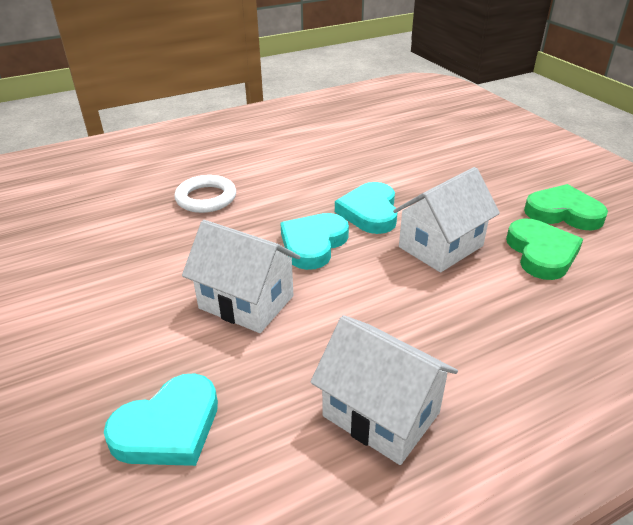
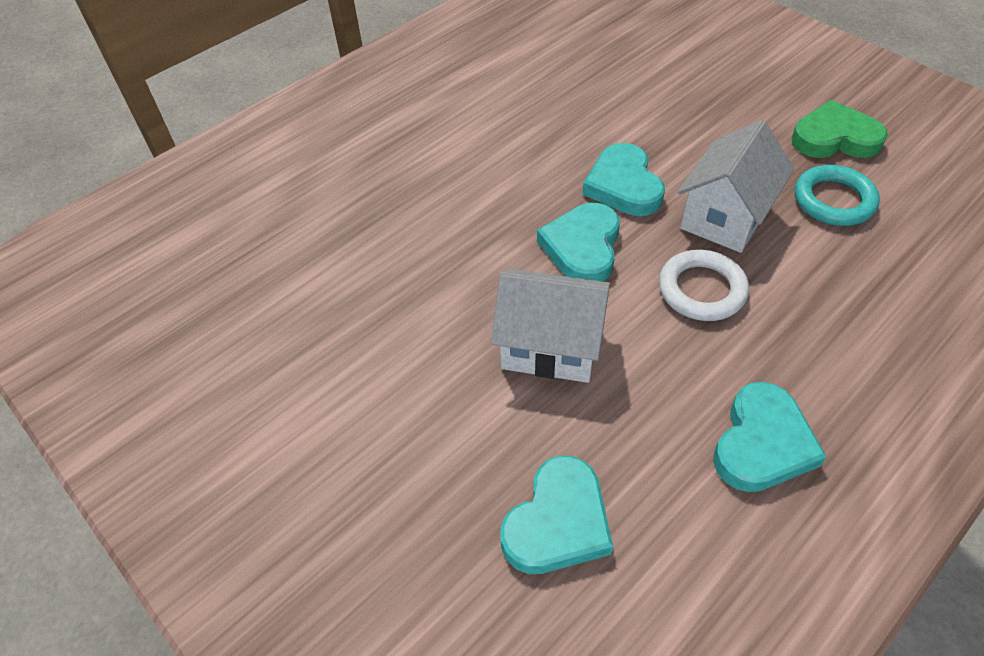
camera: 15 degrees left, 15 degrees up
(206, 198) = (414, 209): white ring -> white ring (701, 290)
(381, 414) = (762, 443): white house -> turquoise heart
(541, 253) = (833, 200): green heart -> turquoise ring

